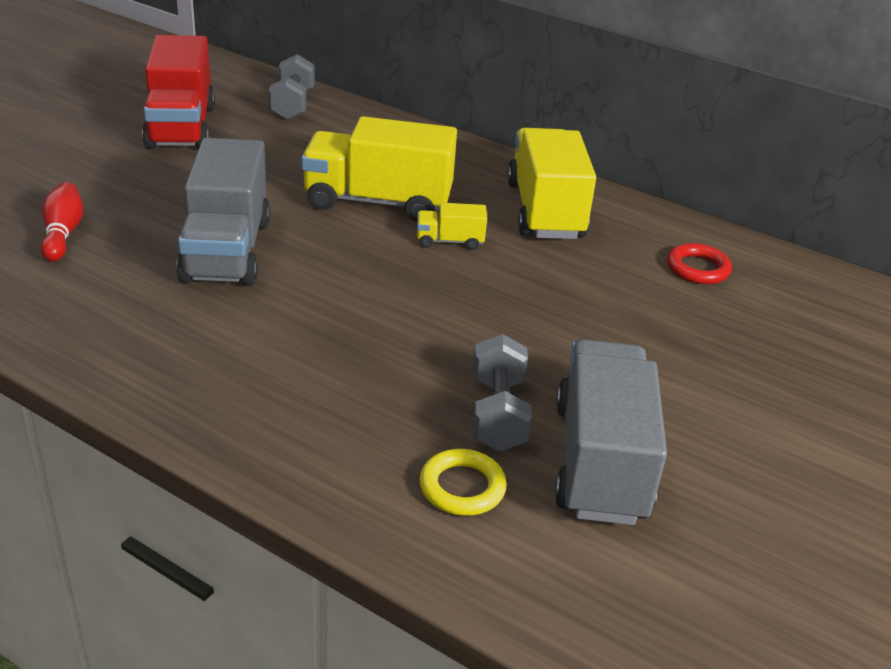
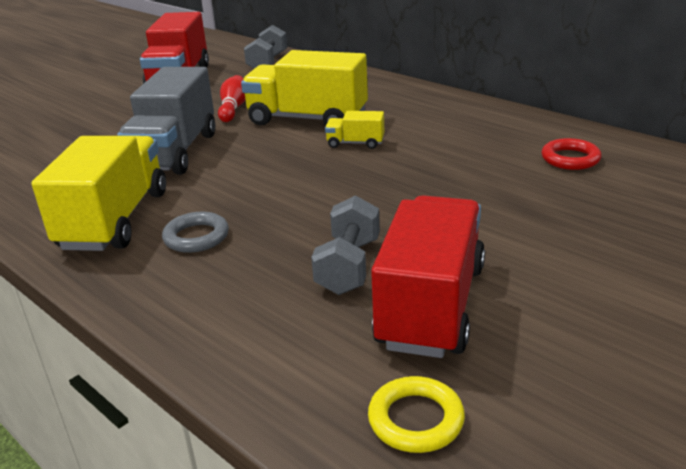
camera: 15 degrees right, 5 degrees down
(63, 234) = (60, 144): red bowling pin -> red bowling pin (233, 108)
(307, 377) = (196, 237): none -> grey ring
(462, 487) = (294, 323): yellow ring -> yellow ring (416, 419)
(545, 211) = (444, 121): yellow truck -> yellow truck (115, 220)
(600, 461) = (431, 305): grey truck -> red truck

